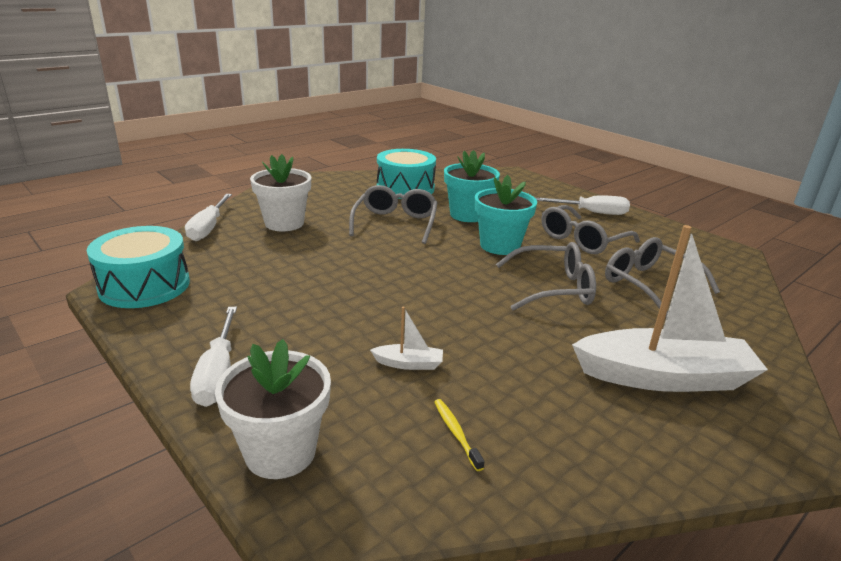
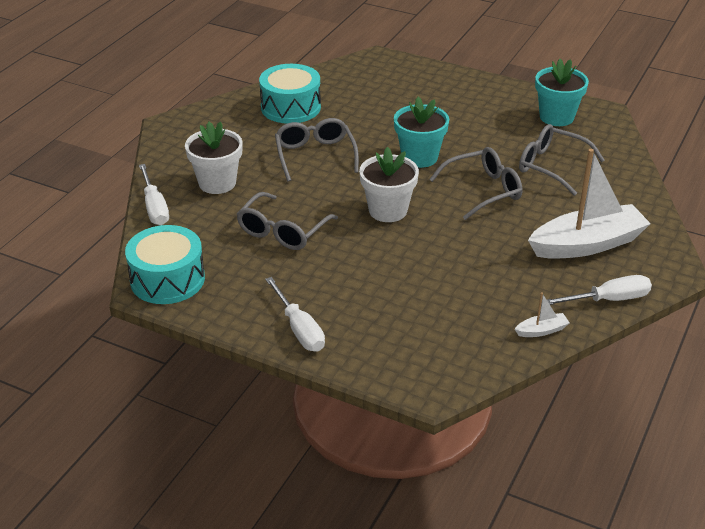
camera: 20 degrees left, 10 degrees up
(280, 452) = (386, 363): white flower pot -> white flower pot (388, 210)
(409, 364) = (420, 284): white boat -> white boat (541, 330)
(456, 433) = (480, 320): yellow toothbrush -> none
(467, 215) = (371, 128): turquoise flower pot -> turquoise flower pot (556, 117)
(582, 240) = (482, 132): grey glasses -> grey glasses (282, 231)
(591, 212) = (475, 95): white screwdriver -> white screwdriver (608, 300)

